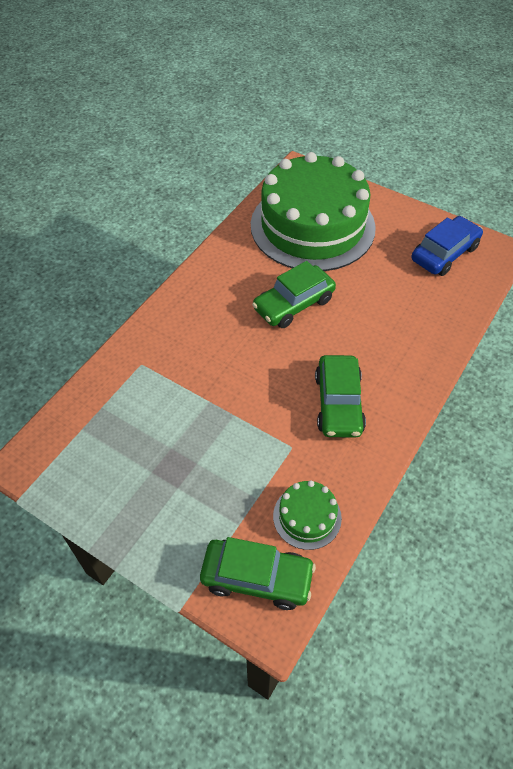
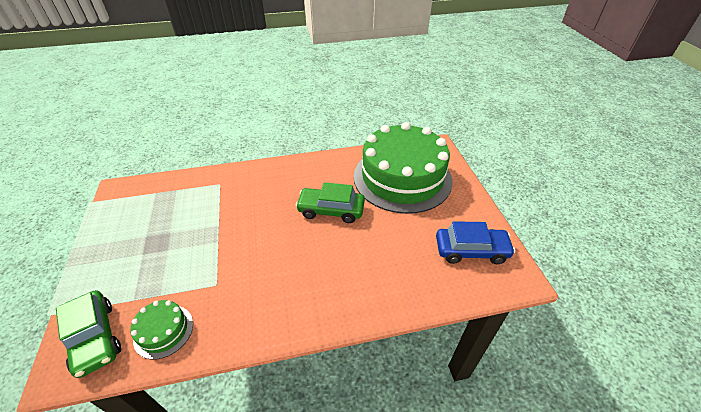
camera: 45 degrees right, 10 degrees down
(338, 403) = (274, 284): green car -> none

